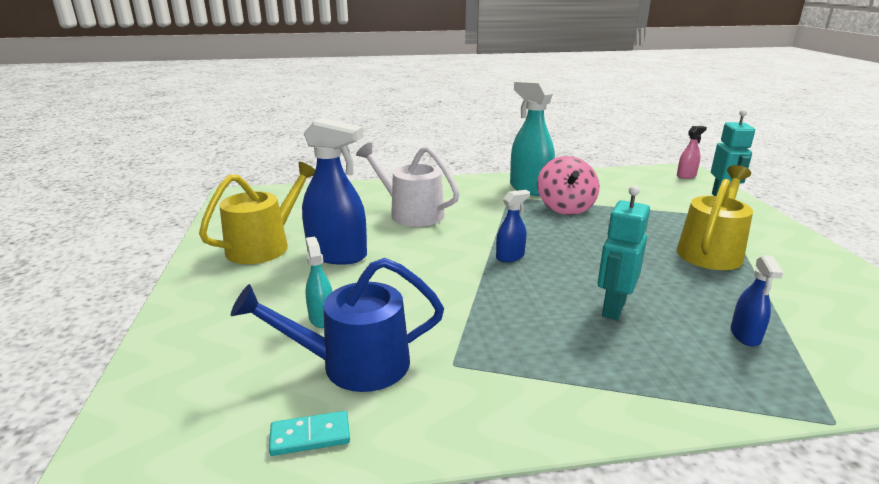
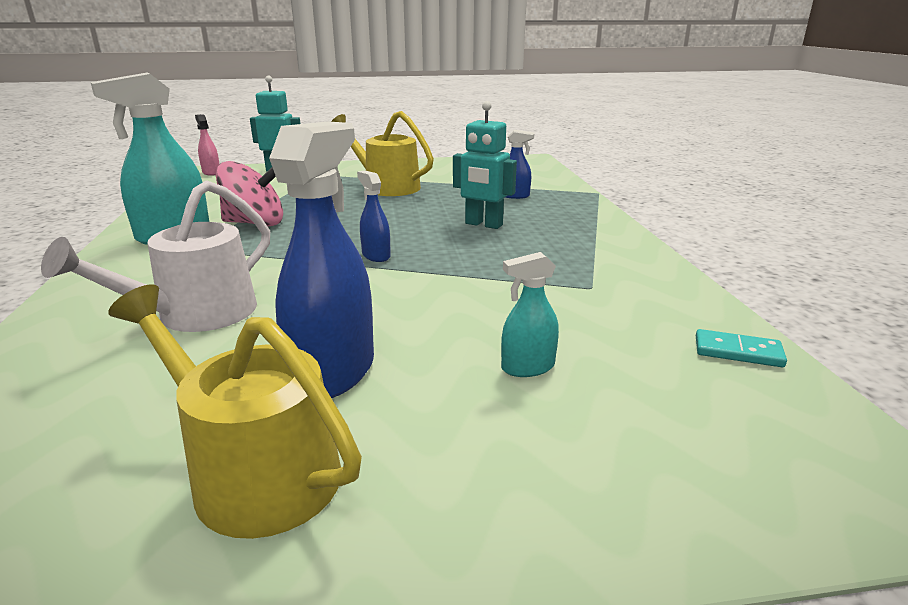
camera: 90 degrees left, 0 degrees up
(310, 436) = (738, 352): turquoise domino -> turquoise domino turned 60 degrees counterclockwise
(354, 364) = (616, 336): blue watering can -> none

